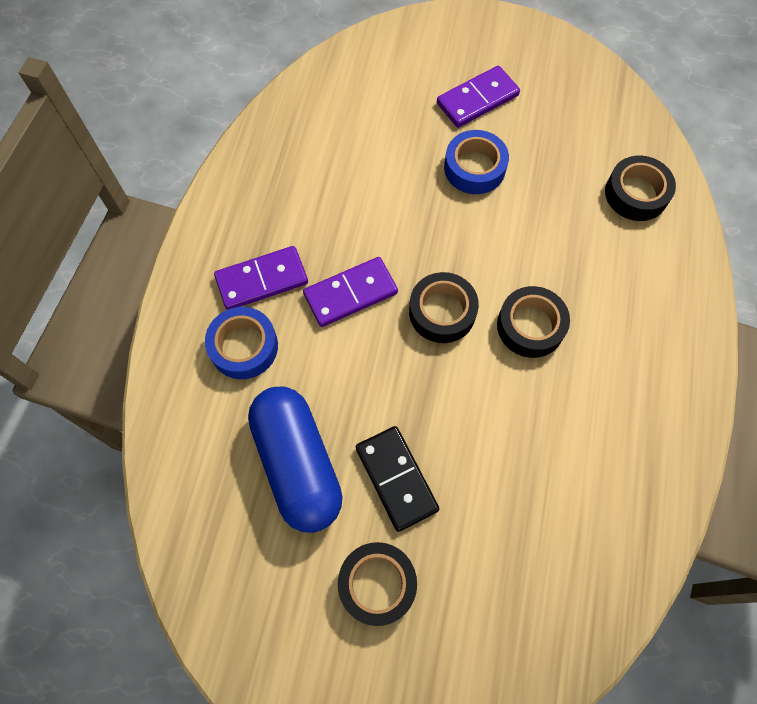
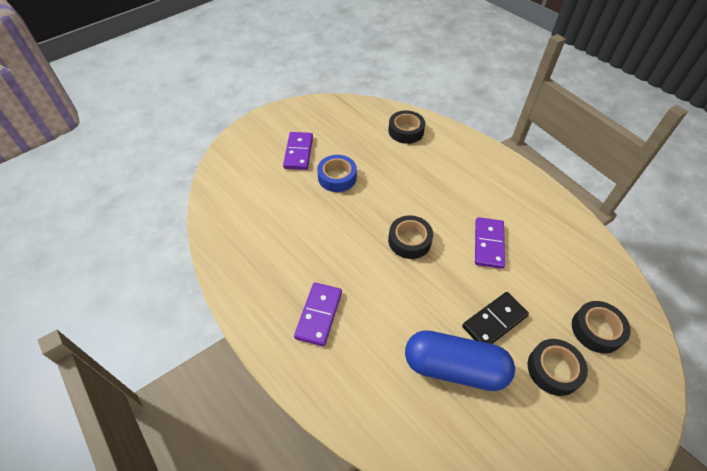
camera: 55 degrees left, 15 degrees down
(244, 347) = (356, 352): blue tape -> none
(350, 294) = (365, 275): purple domino -> purple domino (488, 244)
(396, 479) = (494, 321): black domino -> black domino turned 45 degrees counterclockwise
(530, 326) = (445, 210): black tape -> black tape (596, 330)

